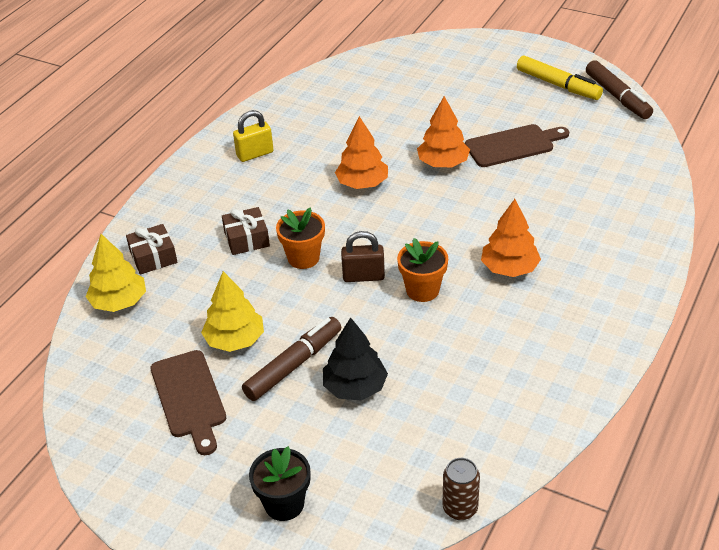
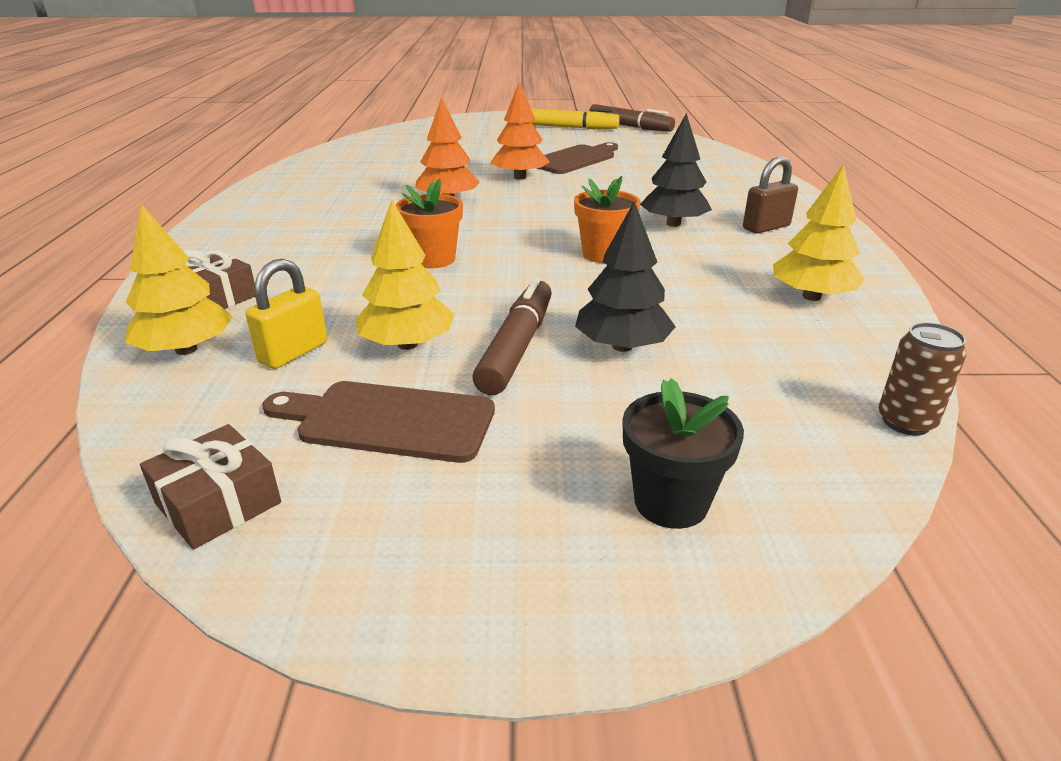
camera: 30 degrees left, 10 degrees down
(189, 398) = (388, 421): brown cutting board -> brown cutting board turned 150 degrees clockwise
(246, 239) = (343, 259): brown gift -> brown gift (218, 503)
(255, 154) = (297, 202): yellow padlock -> yellow padlock (293, 352)
(363, 276) = (523, 258): brown padlock -> brown padlock (766, 227)
(509, 268) = (673, 224): orange tree -> black tree
(525, 386) = (811, 296): none -> yellow tree

